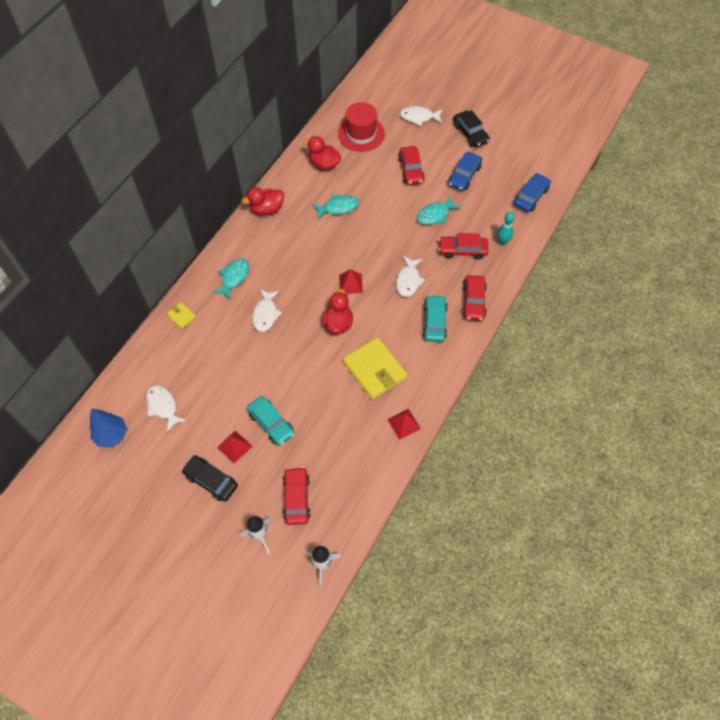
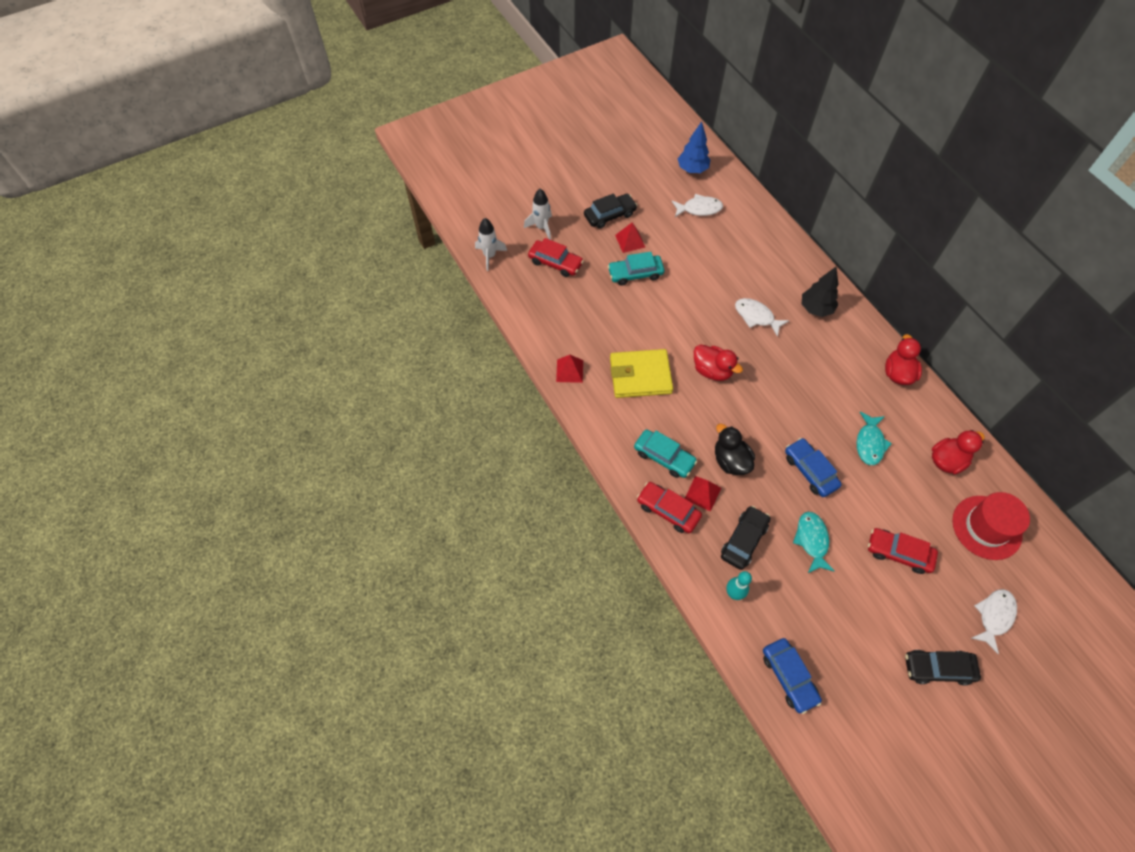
camera: 120 degrees right, 0 degrees up
(181, 316) = (789, 253): yellow wallet -> none
(234, 277) = (816, 309): turquoise fish -> black tree
(350, 284) = (755, 404): red pyramid -> red pyramid (702, 493)
(408, 280) = (730, 461): white fish -> black duck
(462, 250) = (744, 540): red car -> black car
(464, 175) = (862, 613): blue car -> blue car (810, 471)

